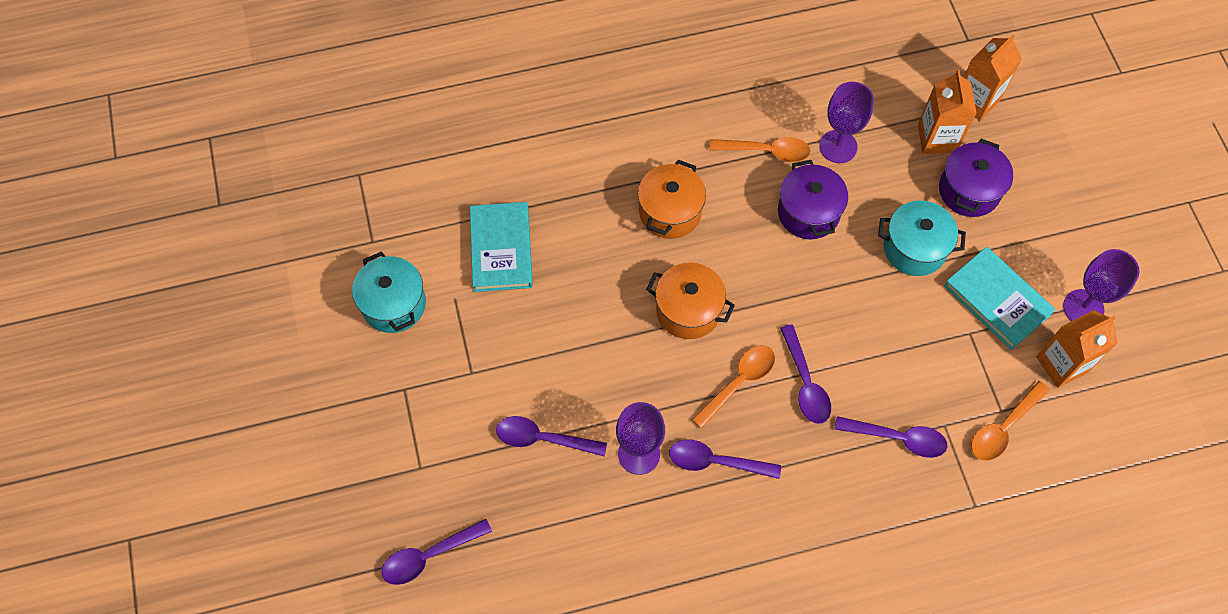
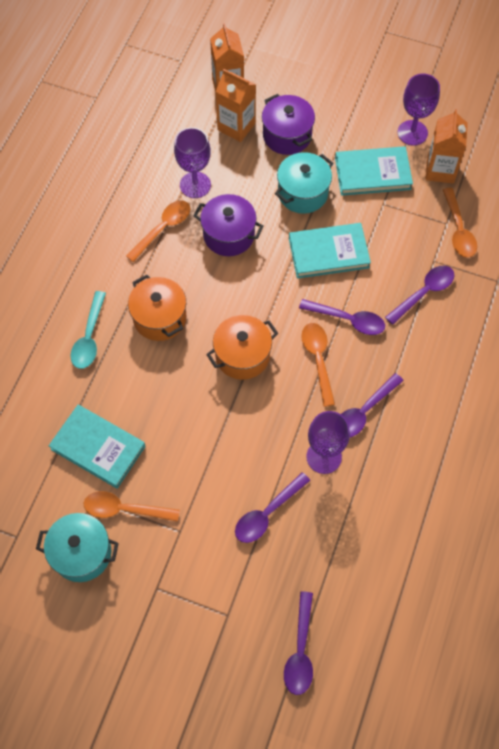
camera: 55 degrees left, 0 degrees up
(459, 311) = (124, 509): none -> orange spoon
(603, 167) = (89, 337): none -> turquoise spoon
(866, 317) = (328, 253): none -> turquoise book

